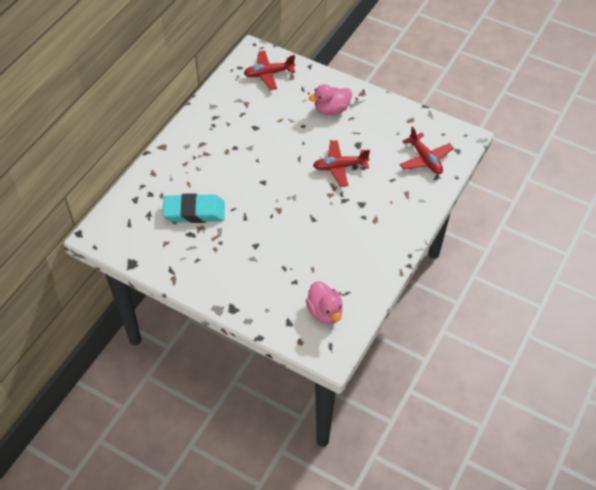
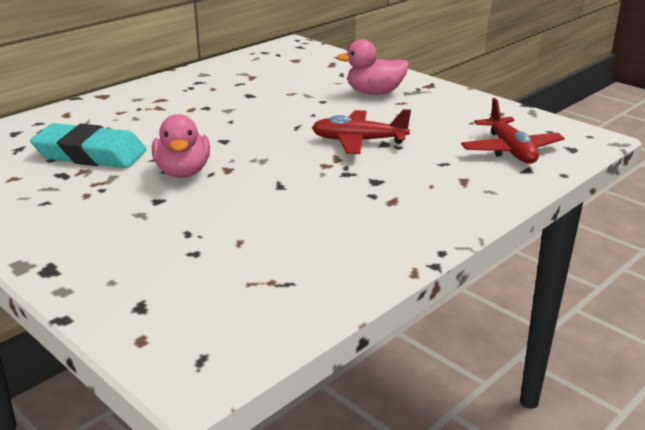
camera: 15 degrees right, 25 degrees down
(268, 74) = (300, 59): red plane -> none
(325, 312) = (224, 303): pink duck -> pink duck (183, 172)

